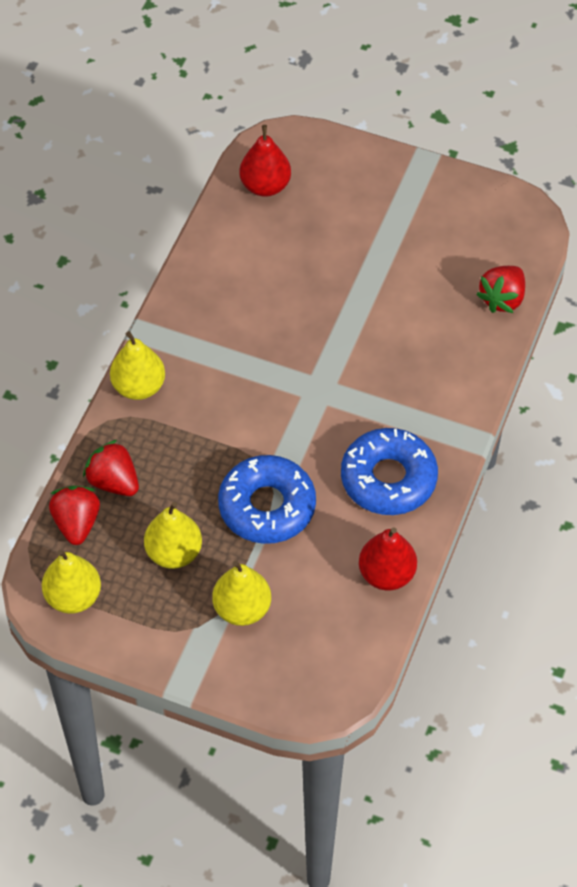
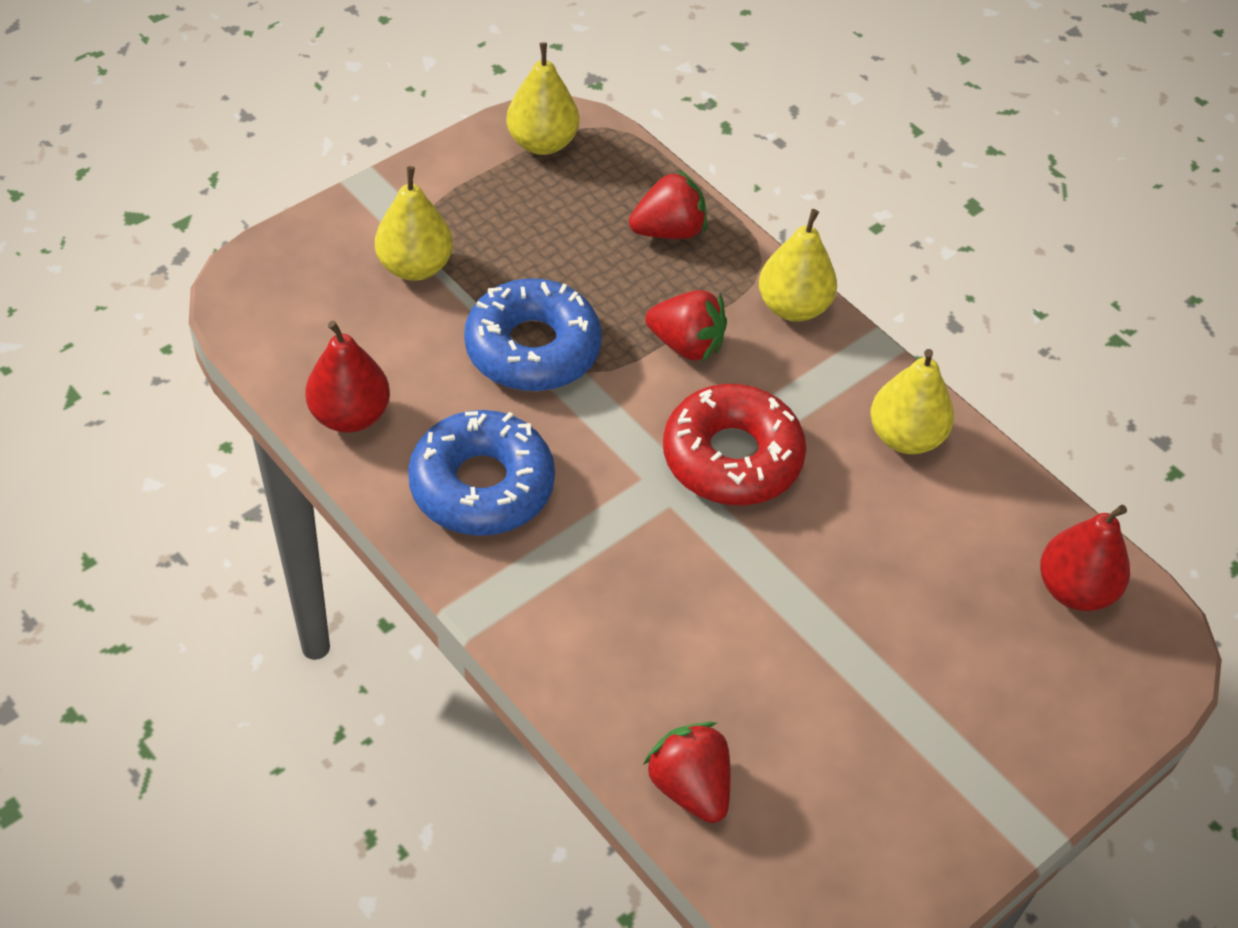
camera: 115 degrees right, 5 degrees down
(76, 523) = (634, 180): red strawberry -> red strawberry (686, 345)
(174, 553) = (534, 241): yellow pear -> yellow pear (905, 437)
(281, 368) = (732, 457): none -> red donut

